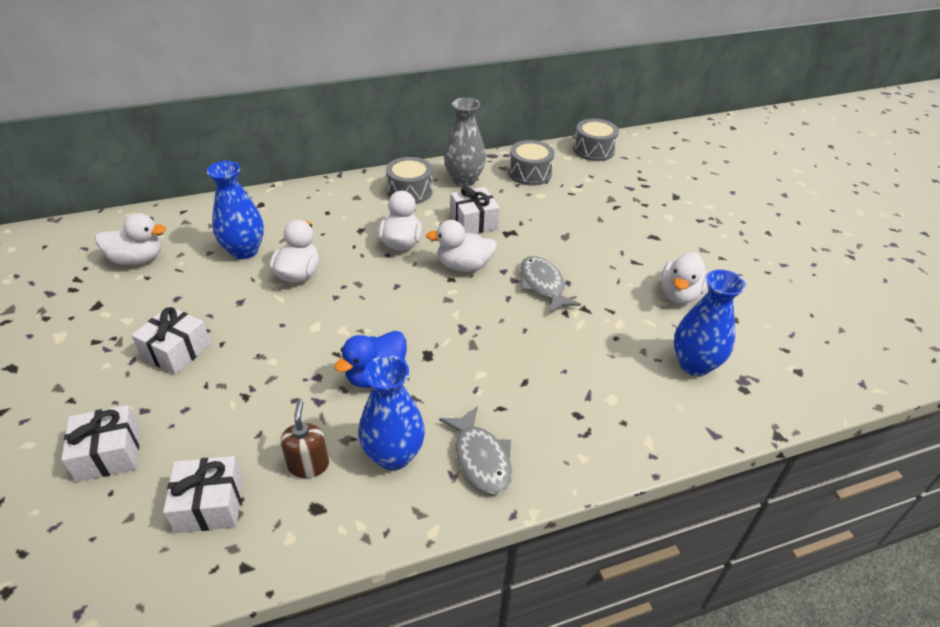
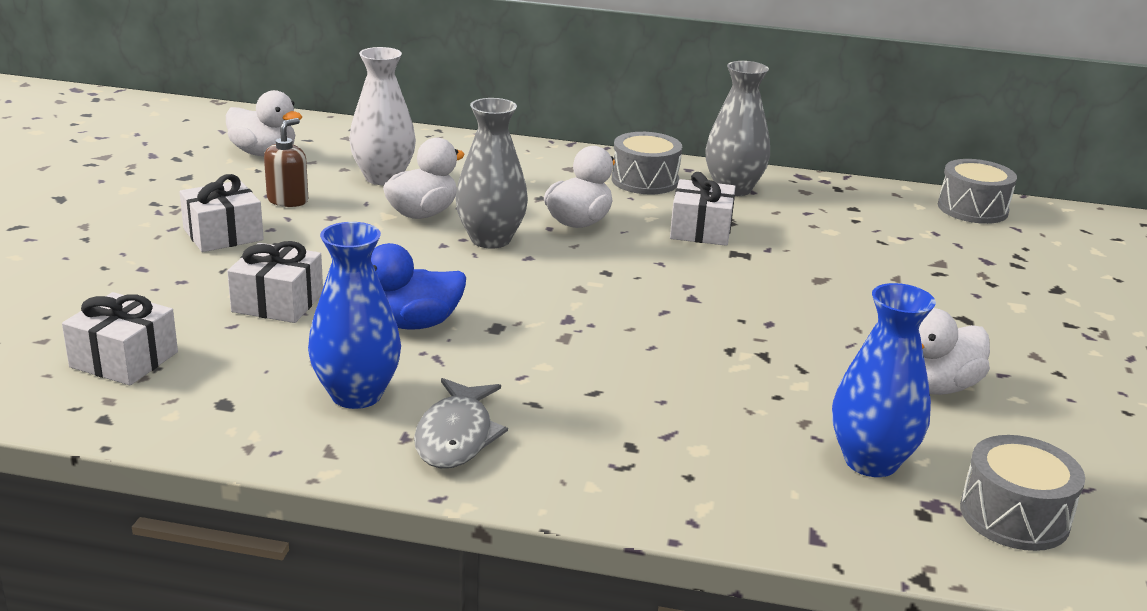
camera: 30 degrees right, 15 degrees down
(109, 454) = (76, 288): white gift -> white gift (278, 302)
(244, 251) = (383, 178): blue vase -> white vase
(308, 464) = (255, 367): brown soap dispenser -> brown soap dispenser (288, 200)
(361, 280) = (490, 239): none -> grey vase
(464, 266) = (638, 265): white duck -> none
(530, 173) = (840, 206): grey drum -> grey drum (1014, 516)
(543, 285) = (728, 315): grey fish -> none

